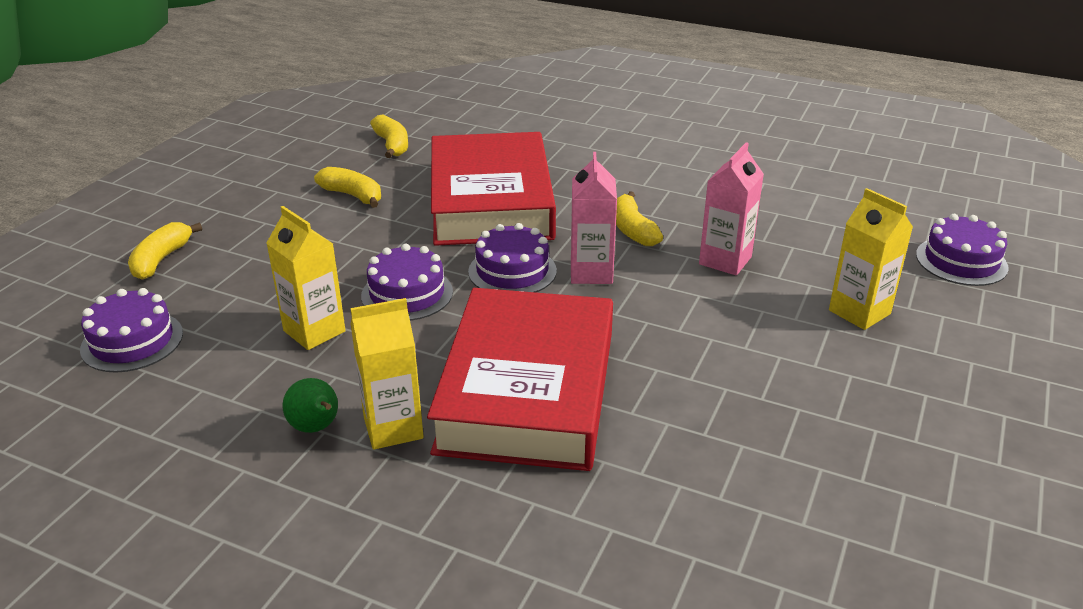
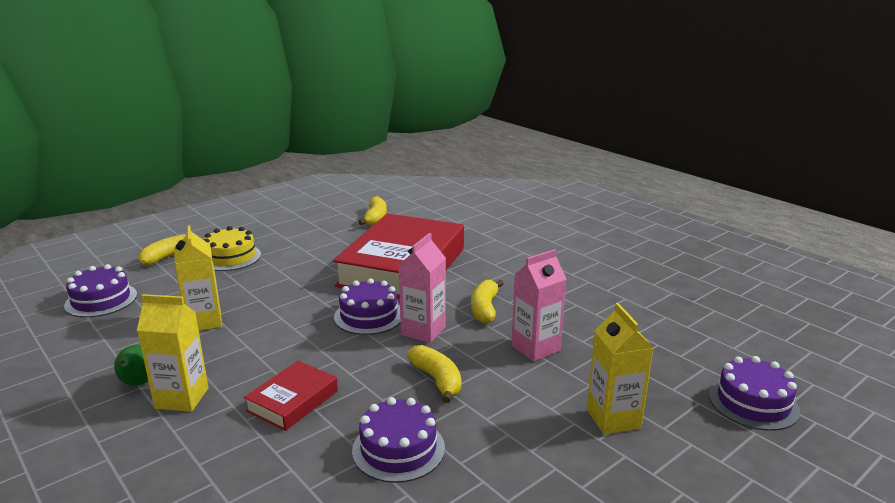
camera: 25 degrees right, 10 degrees down
(252, 240) = (230, 257): none -> yellow cake
(353, 195) = (318, 244): yellow banana -> yellow banana (437, 380)
(407, 294) = (285, 313): purple cake -> purple cake (398, 449)
(527, 391) = (292, 401): red book -> red book, size x0.45

